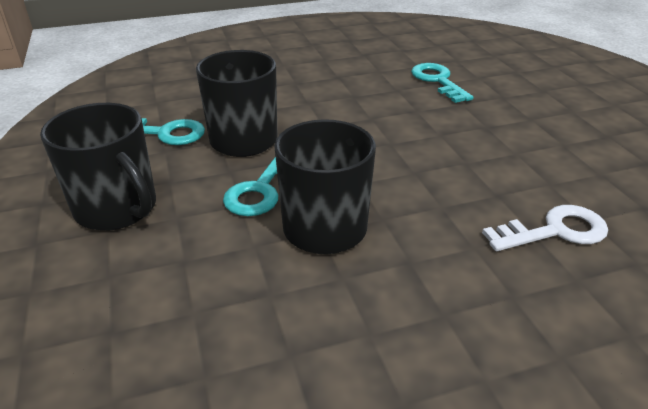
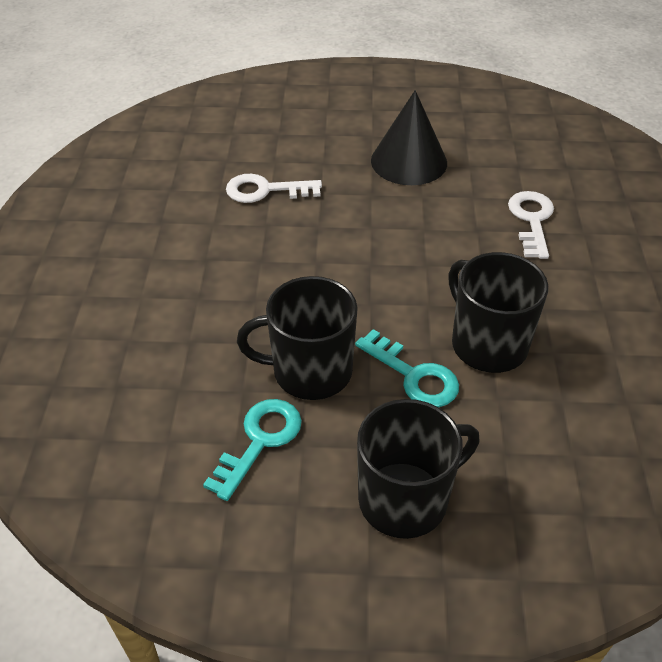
camera: 70 degrees left, 10 degrees up
(438, 81) = (265, 190): turquoise key -> white key
(559, 136) = (409, 161): none -> black cone

